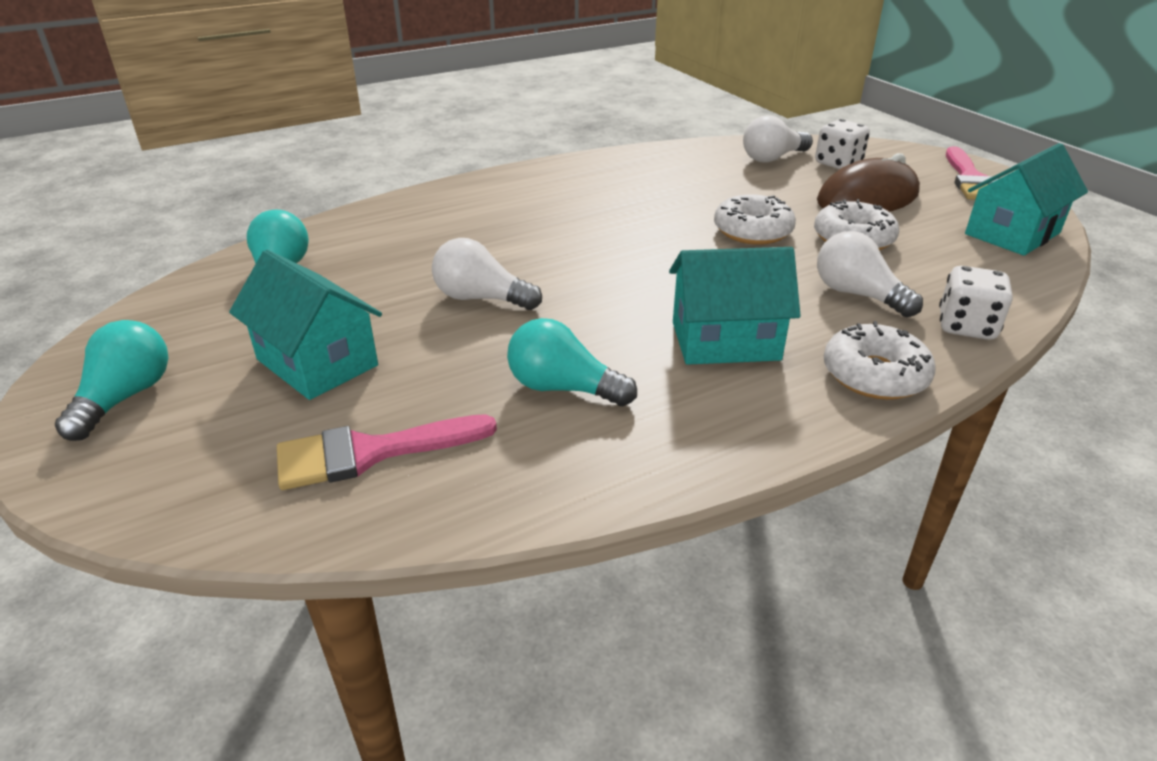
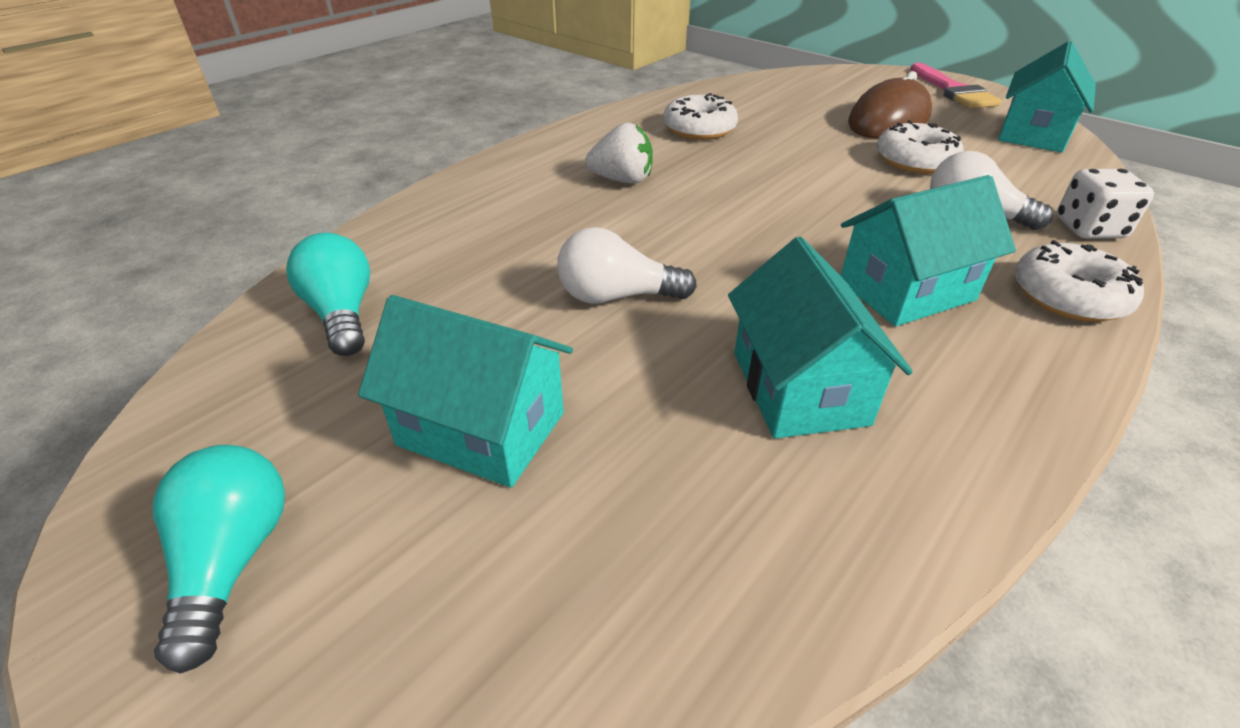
camera: 20 degrees left, 5 degrees up
(371, 452) = (651, 543): pink brush -> none
(562, 213) = (622, 180): none -> white strawberry
(563, 388) = (799, 388): turquoise light bulb -> turquoise house
(752, 231) = (822, 168): white donut -> white donut (699, 129)
(772, 158) = (772, 94): white light bulb -> none
(838, 164) = (833, 91): white dice -> none

